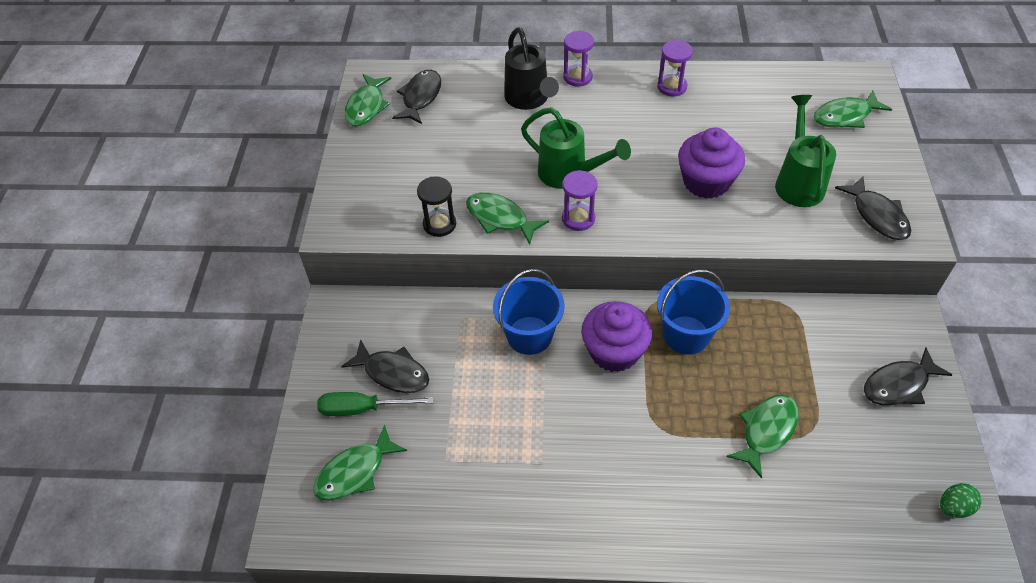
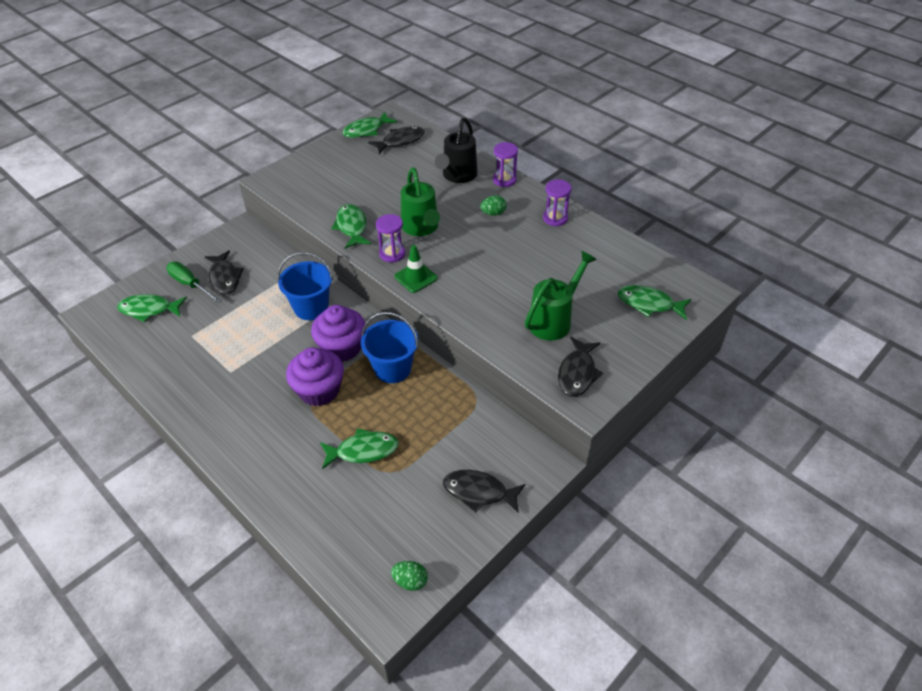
camera: 40 degrees right, 5 degrees down
(439, 224) = (318, 210): black hourglass -> none
(613, 116) = (493, 213): none -> green egg
(633, 226) = (416, 277): none -> green traffic cone
(706, 182) = (495, 282): purple cupcake -> purple cupcake (319, 390)

